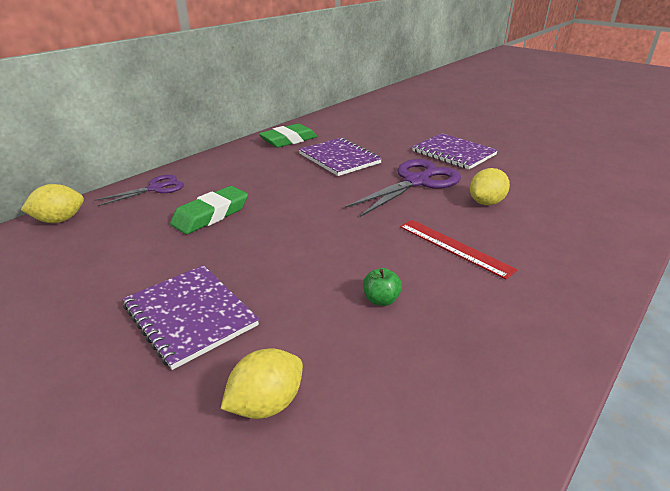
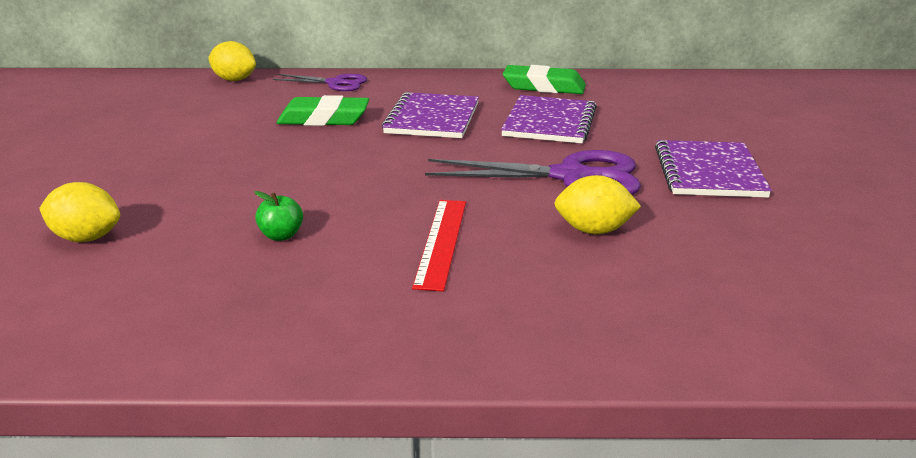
camera: 50 degrees right, 5 degrees down
(190, 316) = (163, 172): purple notebook -> purple notebook (432, 118)

